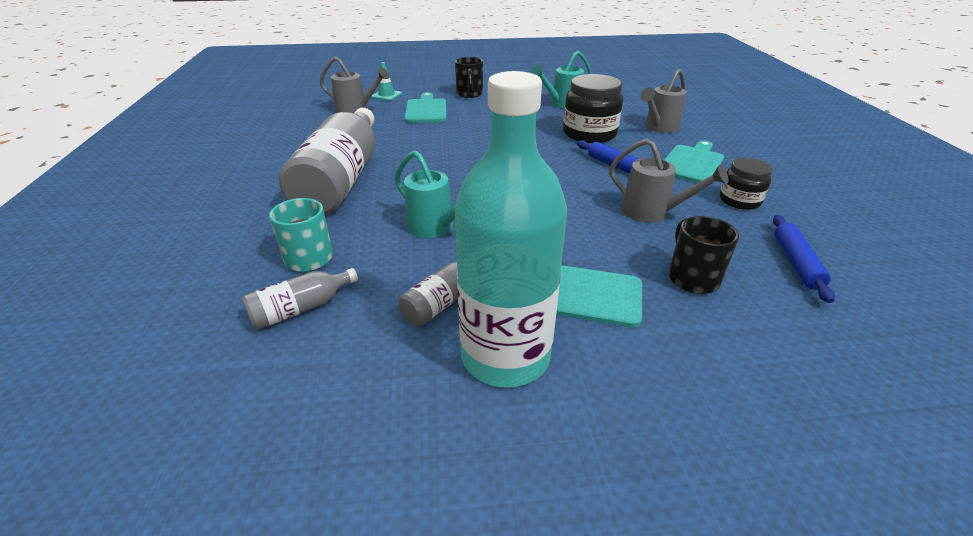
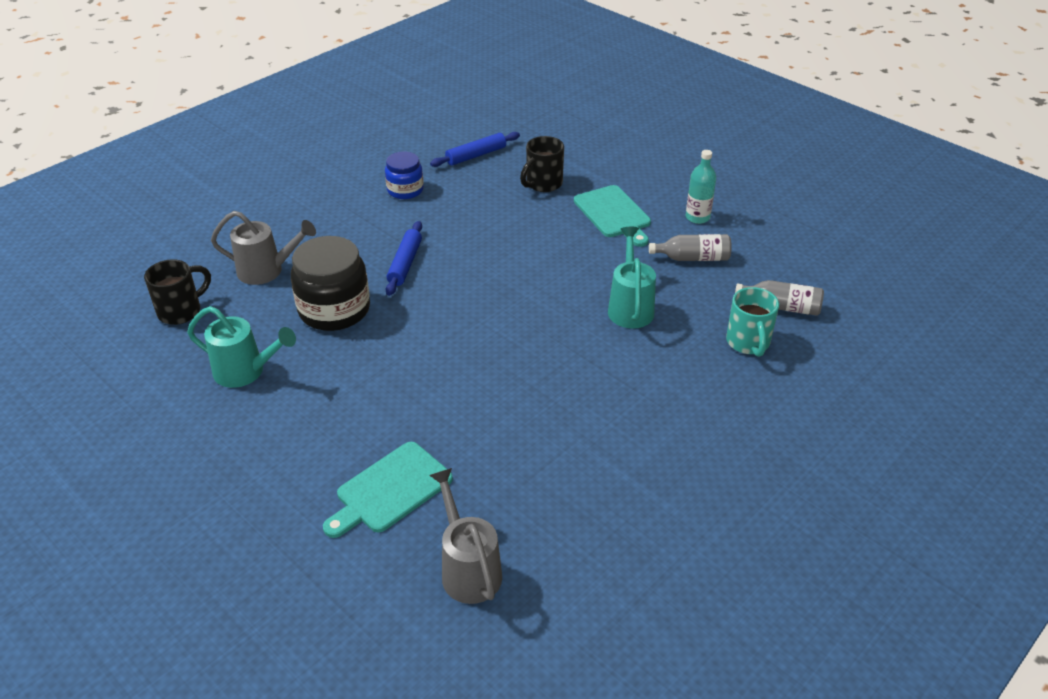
camera: 130 degrees left, 5 degrees up
(342, 179) = (639, 418): grey bottle -> none
(386, 95) = (372, 585): turquoise traffic cone -> none
(469, 94) = (278, 487): black mug -> black mug (181, 311)
(505, 356) = (697, 217): turquoise bottle -> turquoise bottle, size x0.44
(652, 212) = (474, 220): grey watering can -> none
(691, 163) = (350, 227): turquoise cutting board -> none
(739, 200) = (405, 190): black jar -> blue jar

